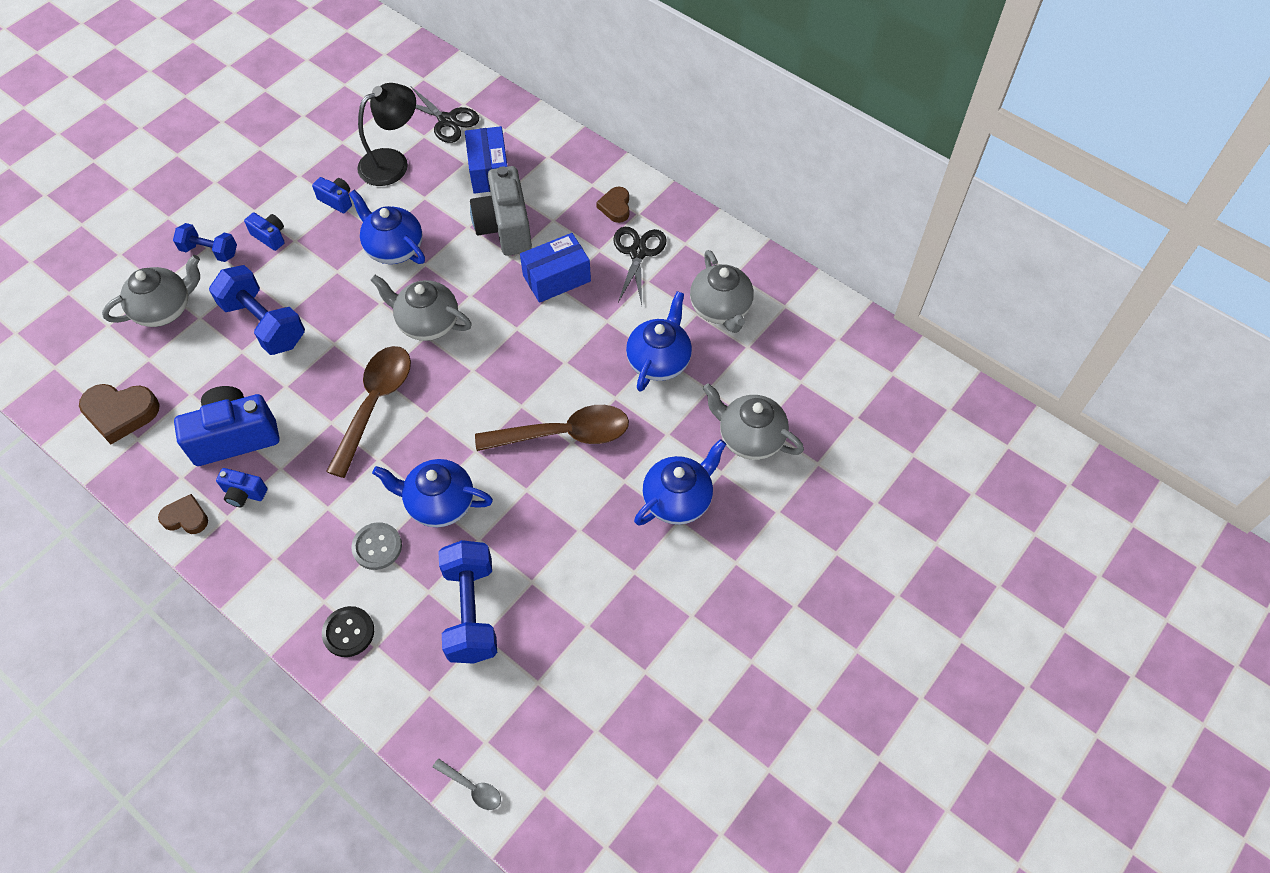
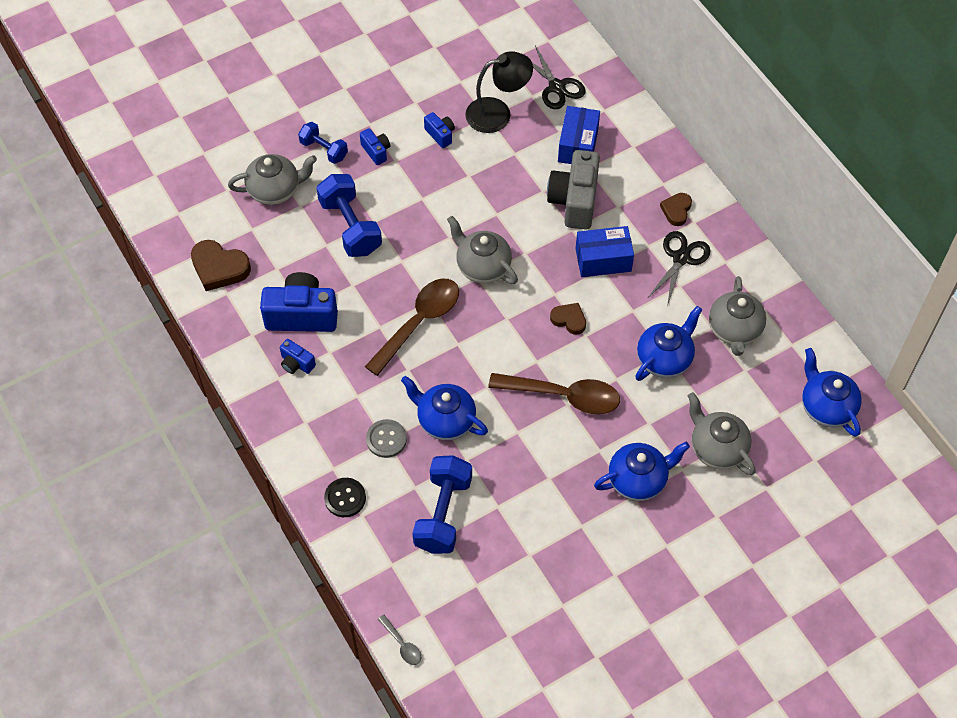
camera: 20 degrees right, 0 degrees up
(186, 517) = (247, 368): brown heart -> brown heart (569, 320)
(393, 248) = (475, 192): blue teapot -> blue teapot (826, 407)

